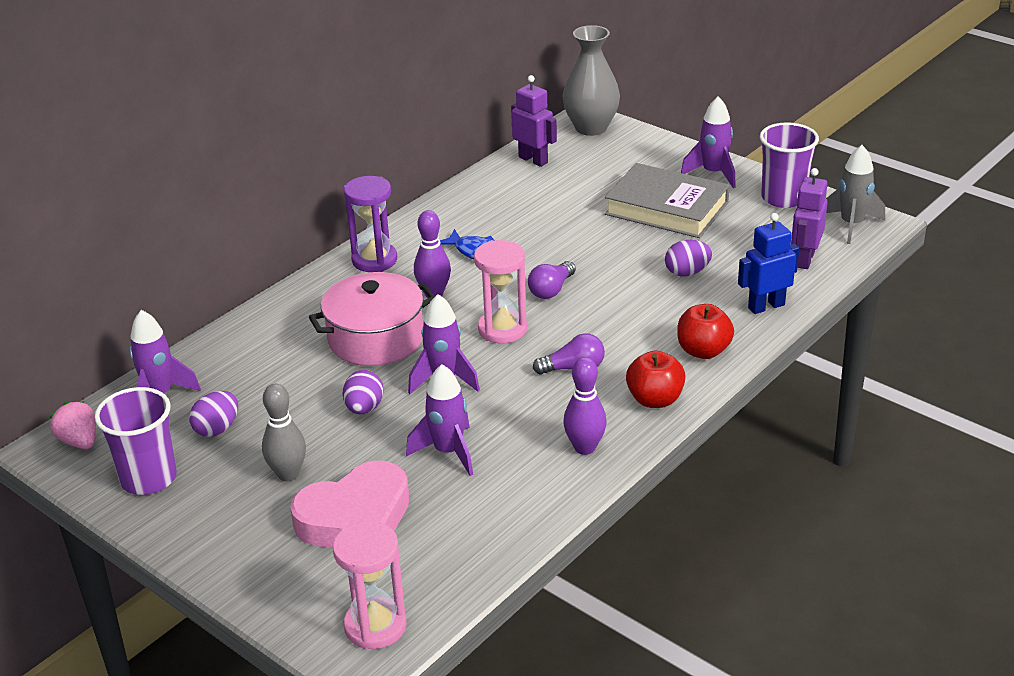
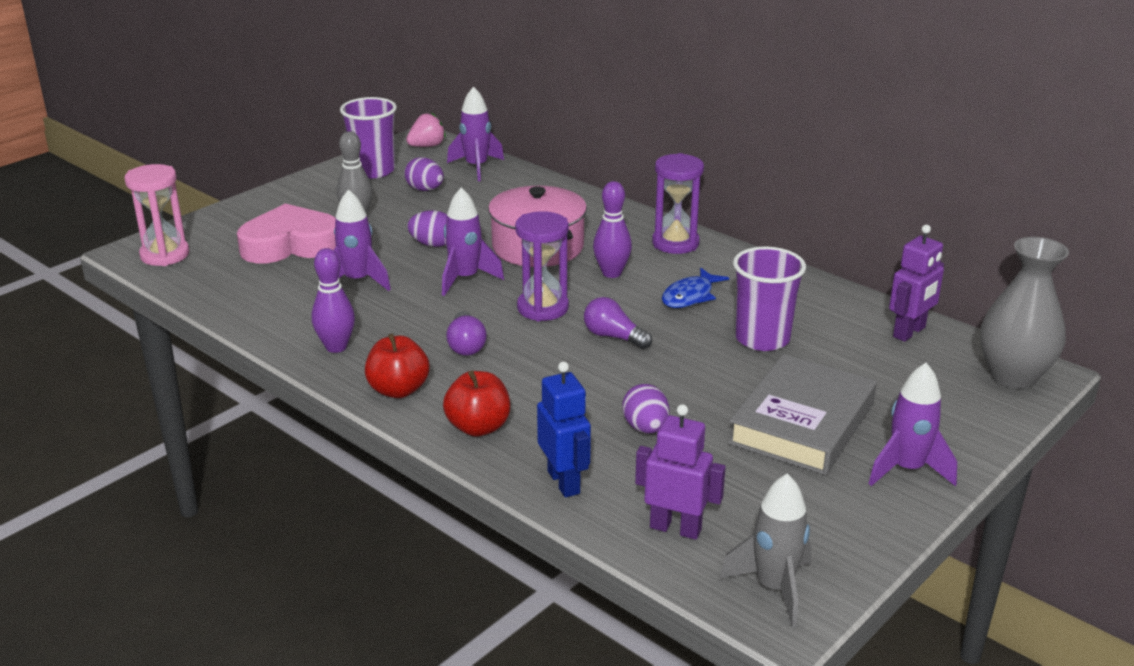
camera: 90 degrees right, 5 degrees down
(355, 518) = (290, 245): pink heart -> pink heart turned 105 degrees clockwise
(502, 329) = (542, 308): pink hourglass -> purple hourglass
(783, 198) = (847, 528): purple cup -> purple cup (762, 339)

